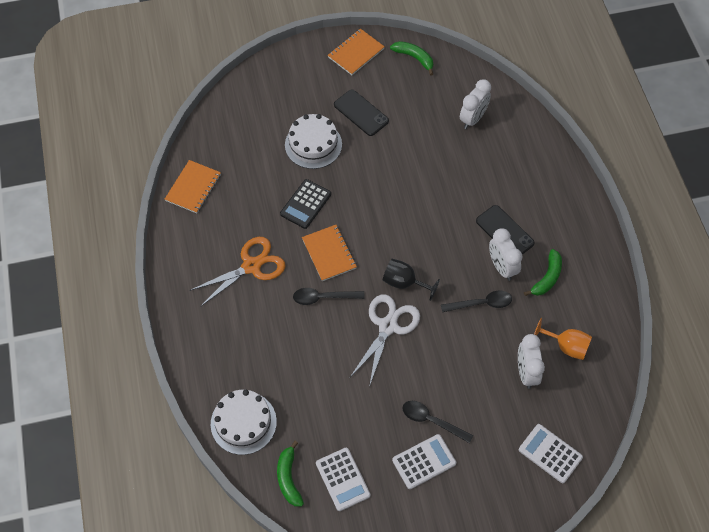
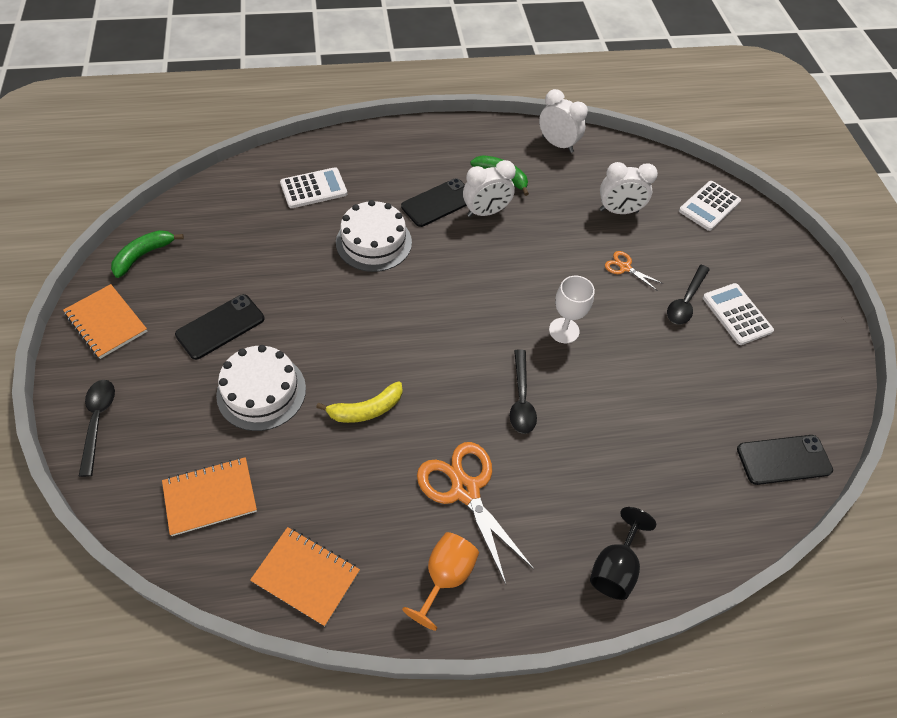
camera: 90 degrees left, 5 degrees down
(243, 422) = (715, 513): white cake -> white cake (373, 242)
(288, 478) = (783, 460): green banana -> black phone
(305, 204) = (366, 409): black calculator -> yellow banana
(329, 253) = (452, 386): orange notebook -> orange notebook (210, 497)
(342, 479) = (773, 398): white calculator -> white calculator (313, 188)
(388, 326) = (564, 330): white scissors -> white goblet
(404, 283) = (502, 307): black goblet -> black goblet (615, 567)
(460, 374) = (625, 267): none -> orange scissors
(473, 119) = (266, 209): white clock -> white clock (557, 144)
(481, 304) = (533, 237): black spoon -> black spoon (98, 421)
(566, 346) = (586, 175): orange goblet -> orange goblet (445, 576)

